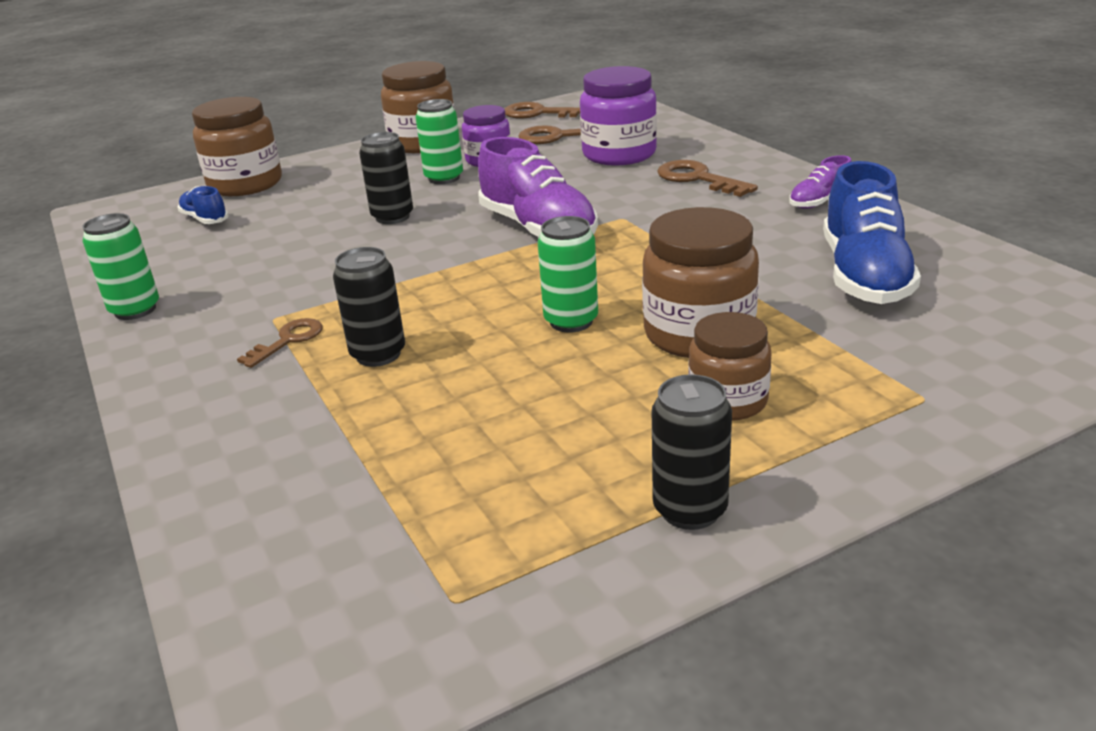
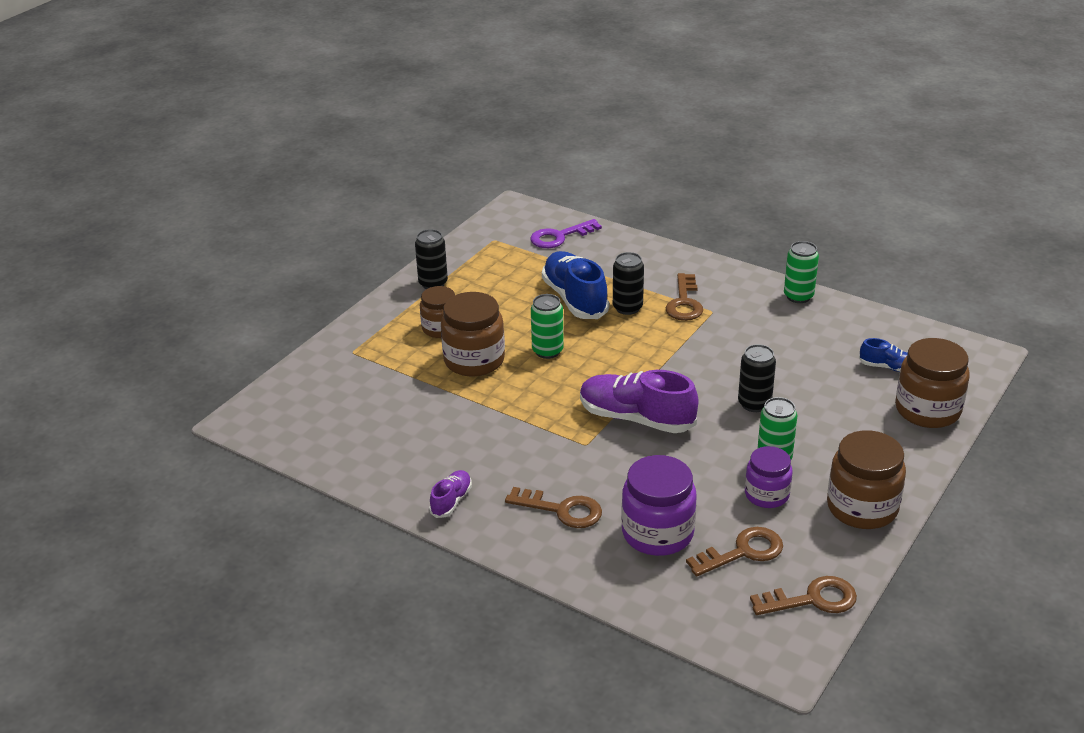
camera: 150 degrees right, 5 degrees up
(288, 340) = (684, 302): brown key -> brown key, size x1.53
(301, 553) = (560, 237): none -> purple key
(864, 275) = (398, 427): blue shoe -> blue shoe (575, 299)

